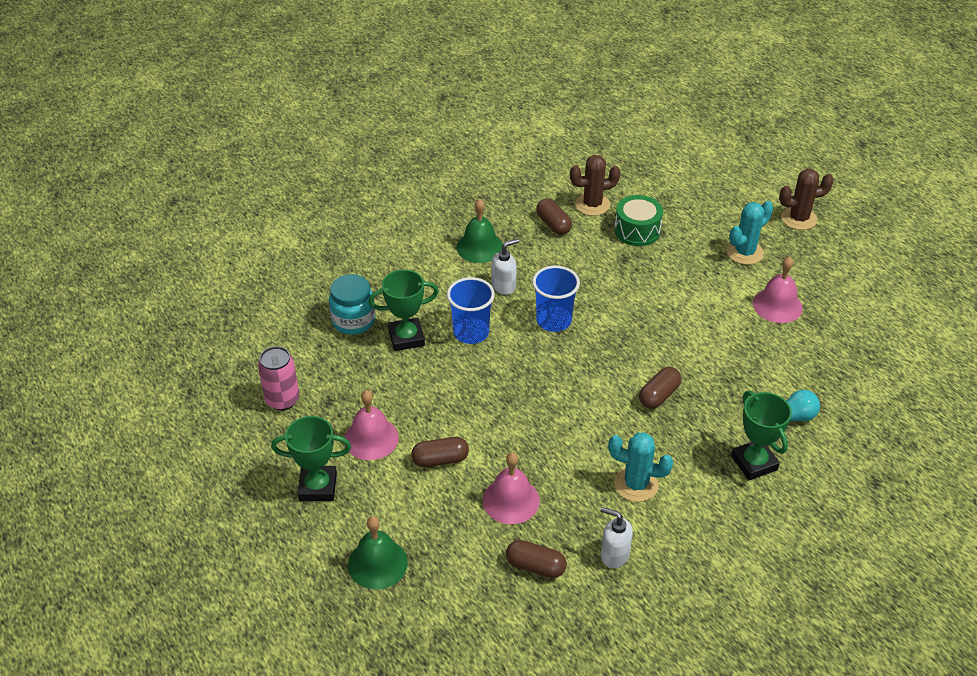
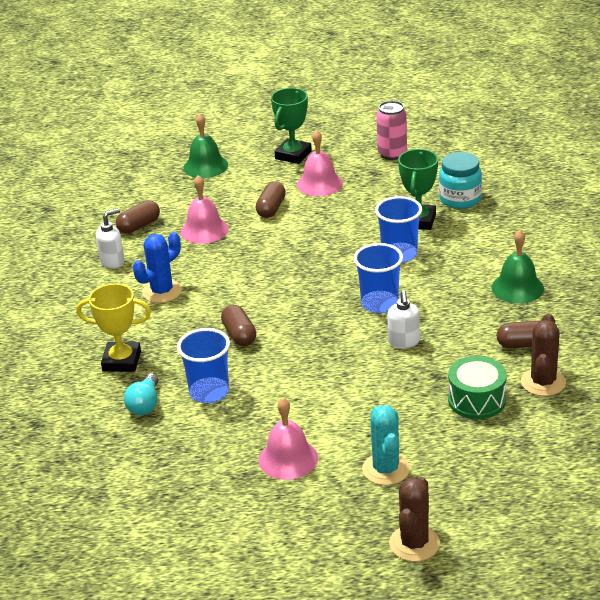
camera: 120 degrees right, 10 degrees down
(504, 286) = (448, 287): white soap dispenser -> white soap dispenser (404, 342)
(636, 484) = (162, 291): turquoise cactus -> blue cactus
(745, 382) = (209, 392): none -> blue cup
(754, 463) = (122, 361): green trophy -> yellow trophy

